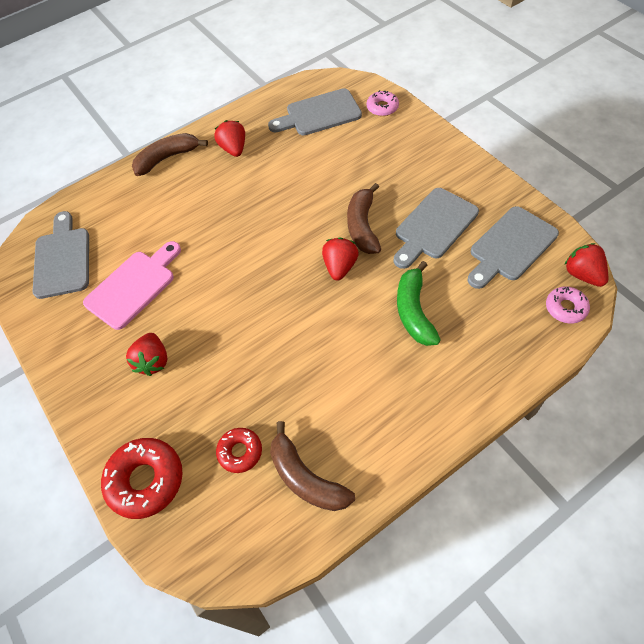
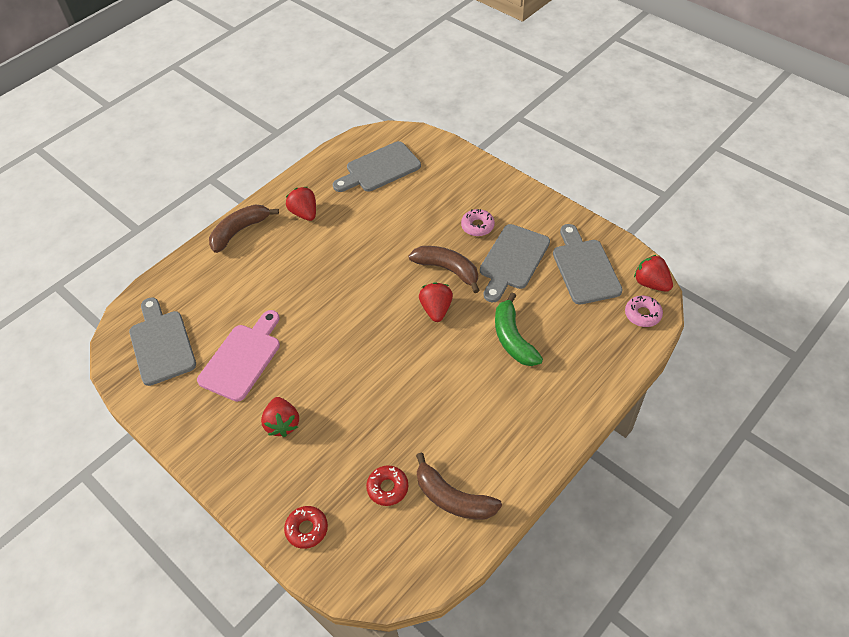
camera: 15 degrees left, 5 degrees down
(145, 480) = (307, 529): red donut -> red donut, size x0.58
(362, 226) = (447, 269): brown banana -> brown banana turned 135 degrees clockwise
(382, 107) = (438, 155): pink donut -> pink donut (477, 226)
(510, 246) = (584, 268): grey cutting board -> grey cutting board turned 135 degrees clockwise

